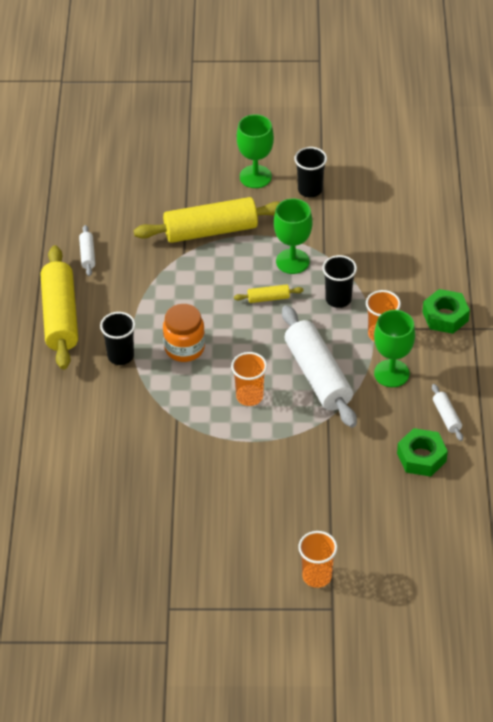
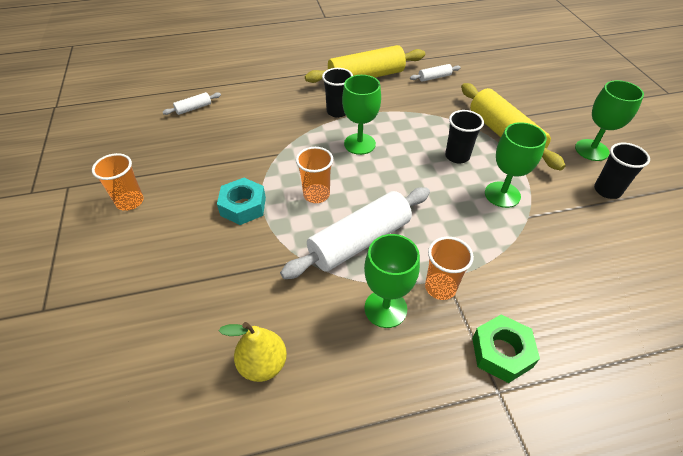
camera: 75 degrees right, 0 degrees up
(184, 348) = (359, 144): orange jar -> green goblet
(247, 456) = (243, 206): none -> turquoise nut
(268, 298) = (444, 186): yellow rolling pin -> none
(317, 576) = (88, 288): orange cup -> orange cup (130, 202)
(338, 299) = (472, 239): black cup -> black cup (457, 156)
(421, 457) = (263, 364): green nut -> yellow pear
(446, 416) = (335, 383): white rolling pin -> white rolling pin (193, 108)

